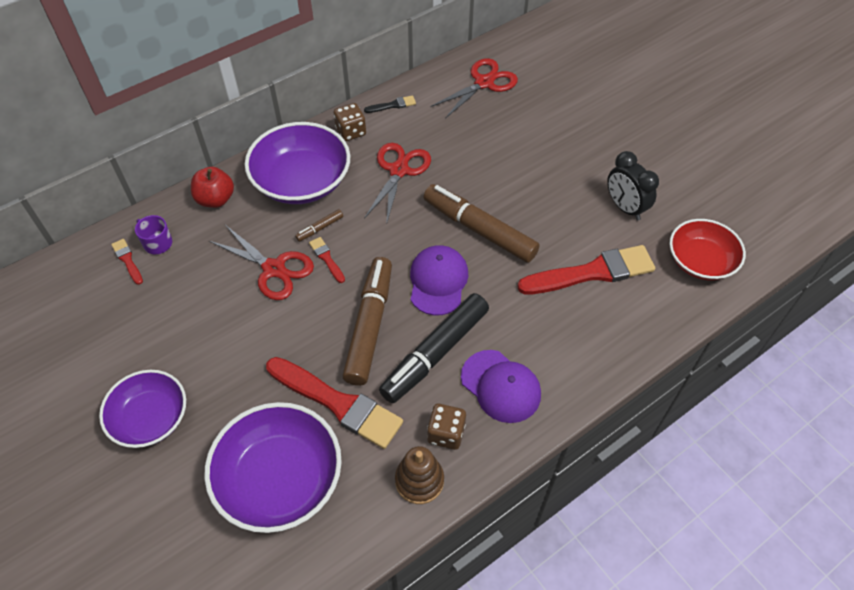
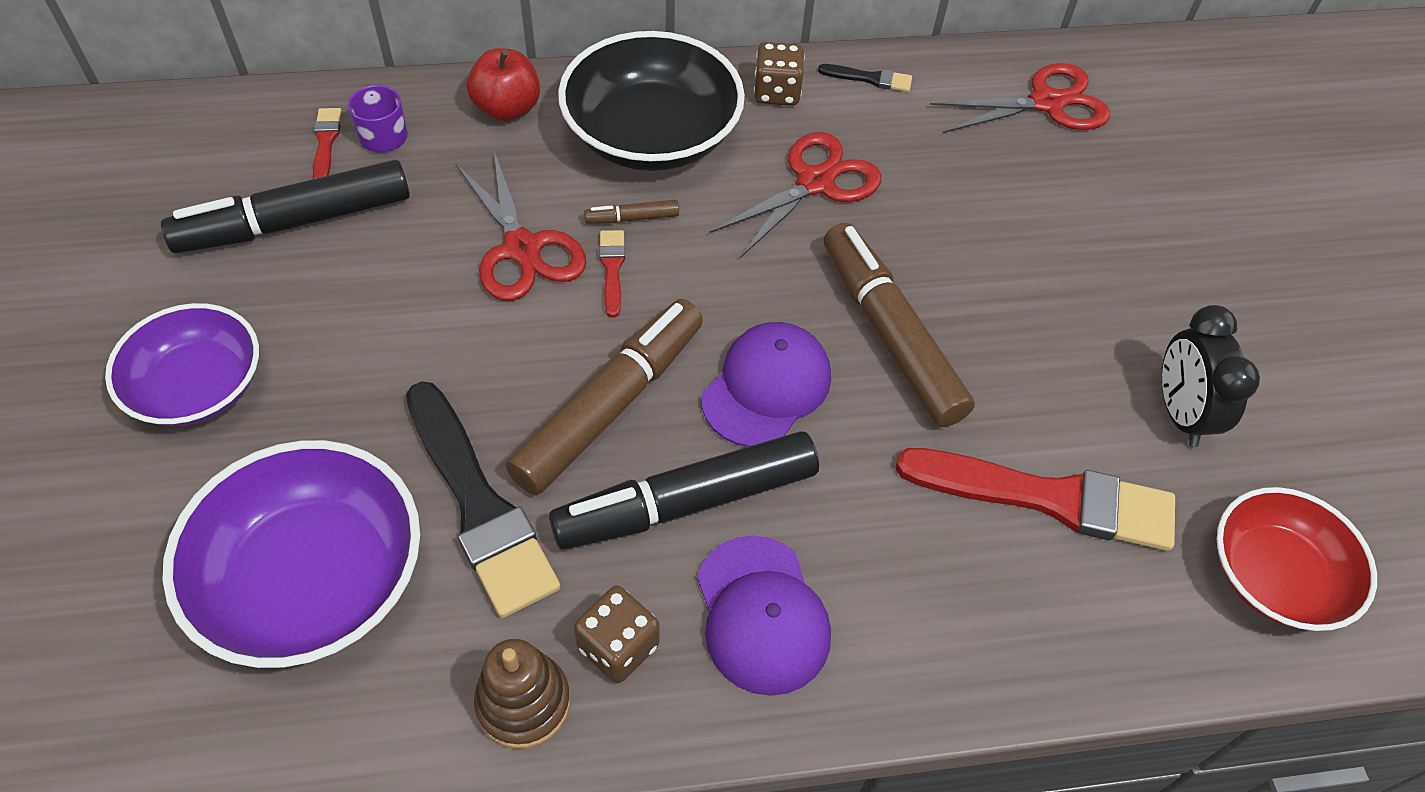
camera: 25 degrees right, 0 degrees up
(142, 310) = (296, 222): none -> black marker
(302, 181) = (652, 135): purple bowl -> black bowl
(338, 403) = (479, 505): red brush -> black brush

